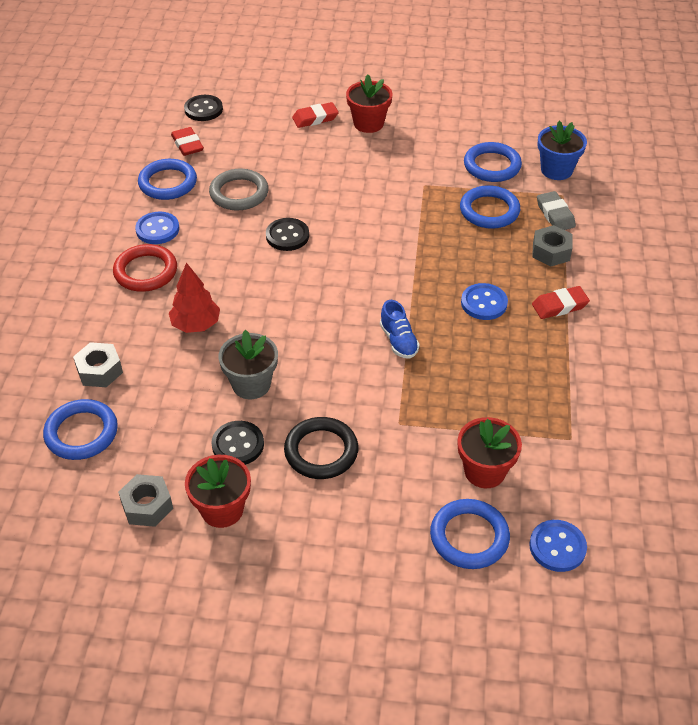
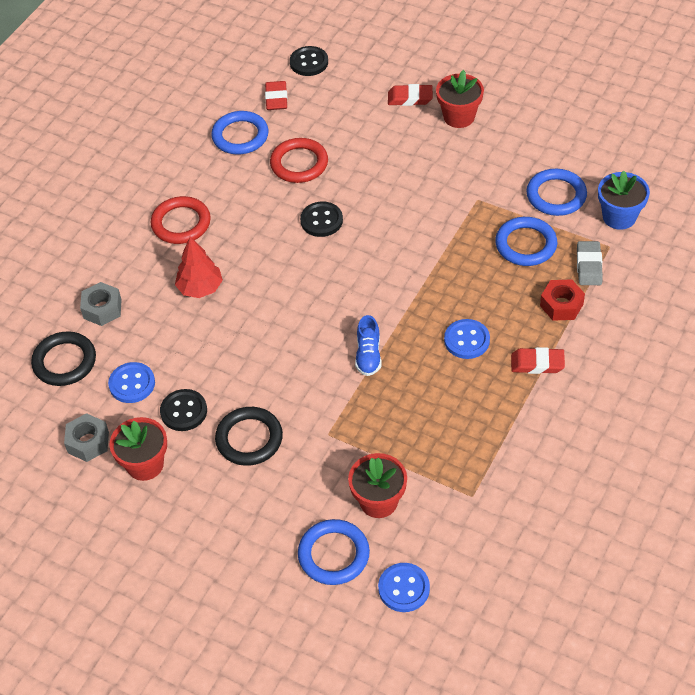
camera: 25 degrees right, 5 degrees up
(81, 433) = (64, 361): blue ring -> black ring
(157, 229) = (210, 183): blue button -> blue button (132, 384)
(239, 193) = (299, 163): grey ring -> red ring
(251, 384) = (220, 359): grey flower pot -> none
(551, 252) = (561, 305): grey nut -> red nut

